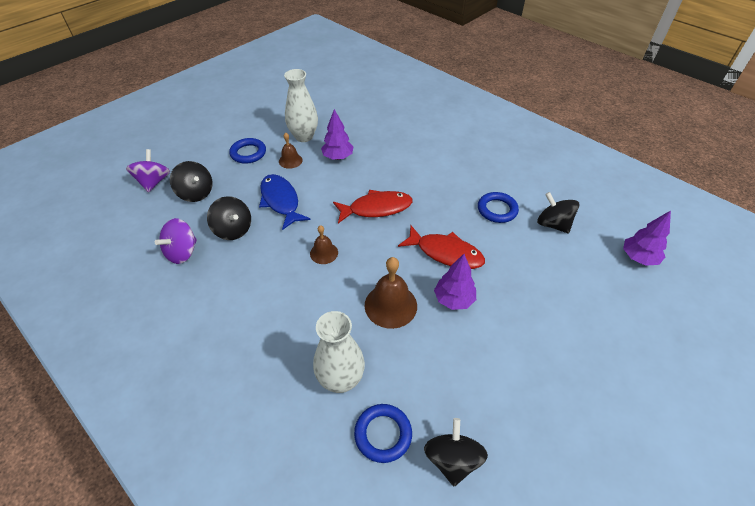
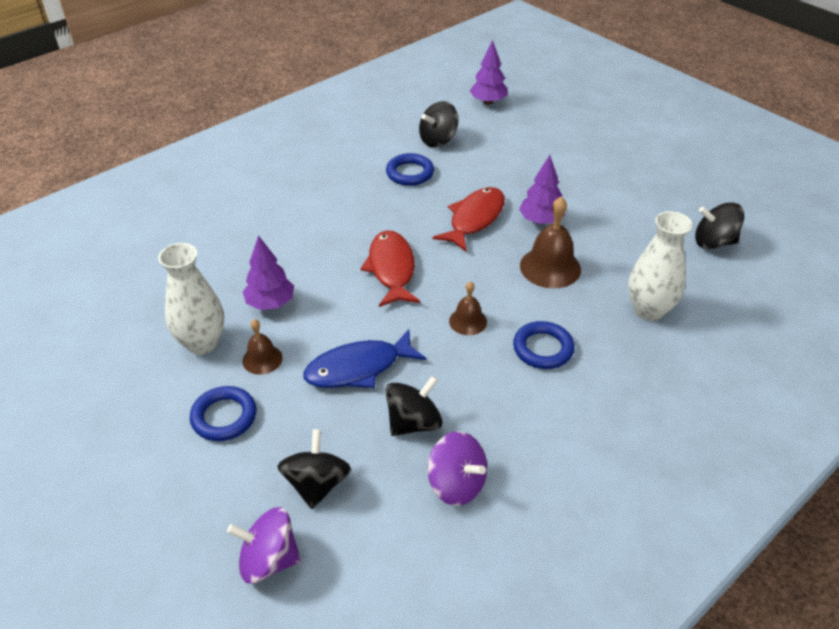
camera: 85 degrees left, 5 degrees down
(196, 193) = (317, 484): black spinning top -> black spinning top turned 45 degrees counterclockwise
(383, 434) = (701, 283): blue ring -> blue ring (543, 348)

